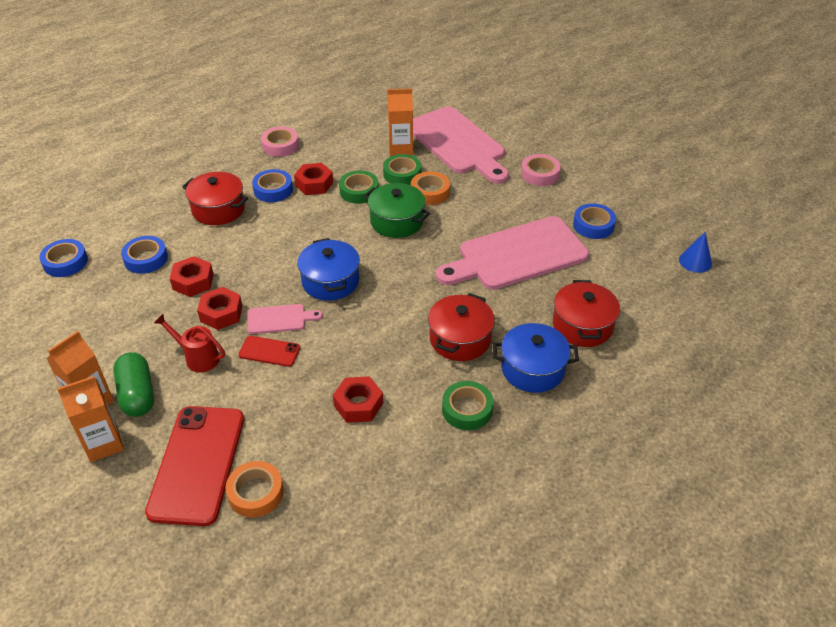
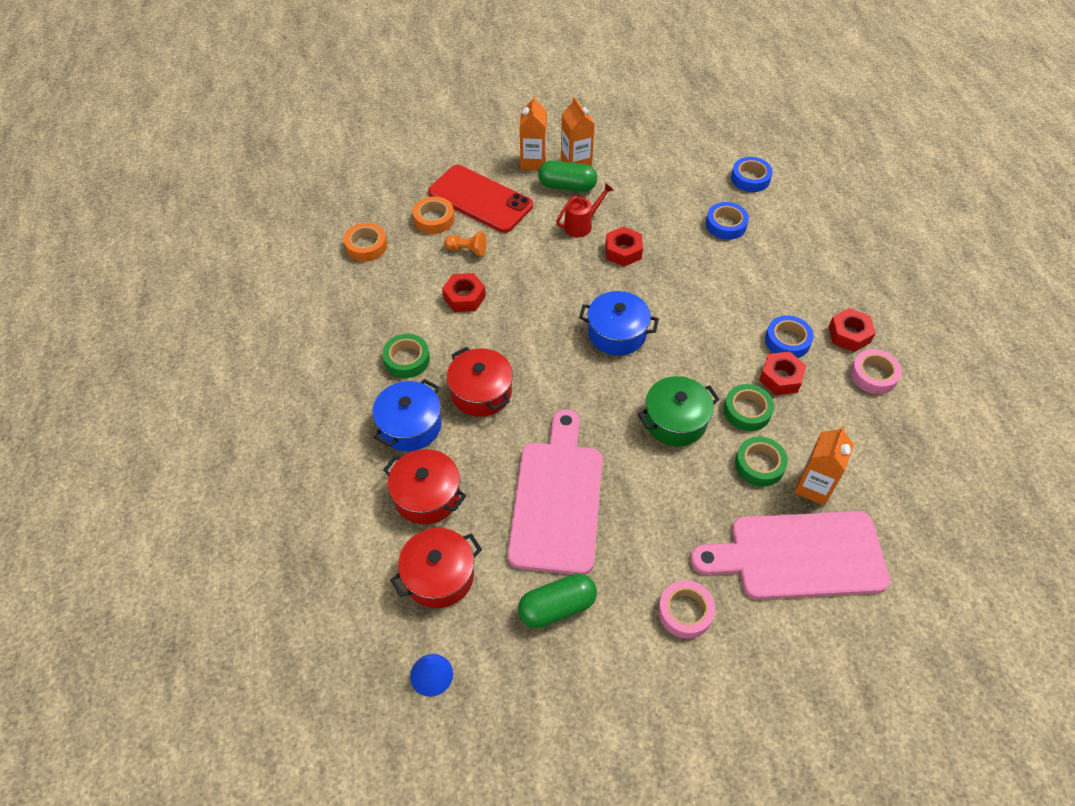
camera: 120 degrees right, 10 degrees up
(193, 281) = (675, 245): red nut -> red nut (849, 334)
(218, 209) = (775, 290): red pot -> red pot (439, 576)
(269, 351) = (558, 266): red phone -> none
(280, 319) = (591, 284): pink cutting board -> none
(289, 435) = (467, 250): none -> orange pawn
(430, 192) = (710, 475): orange tape -> orange tape (366, 246)
(593, 225) = (557, 607): blue tape -> green capsule

